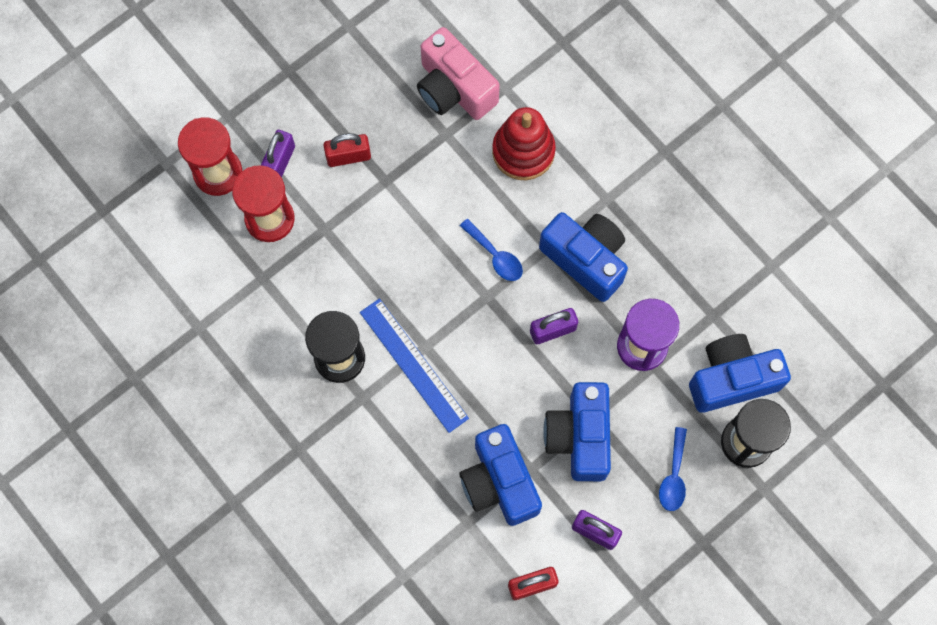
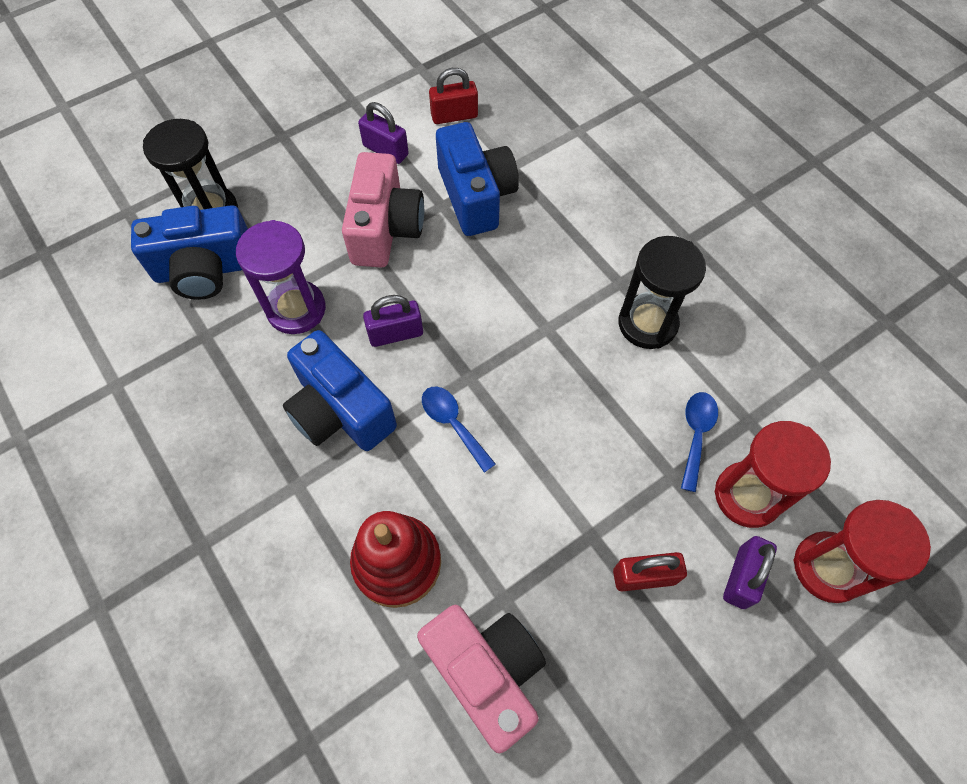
camera: 175 degrees left, 10 degrees down
(413, 365) = (562, 310): blue ruler -> none
(579, 436) = (385, 229): blue camera -> pink camera
(673, 476) = (295, 188): blue spoon -> blue spoon (696, 434)

